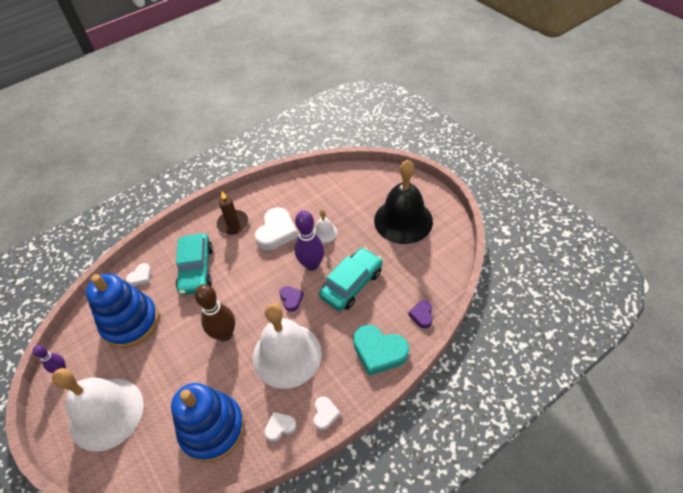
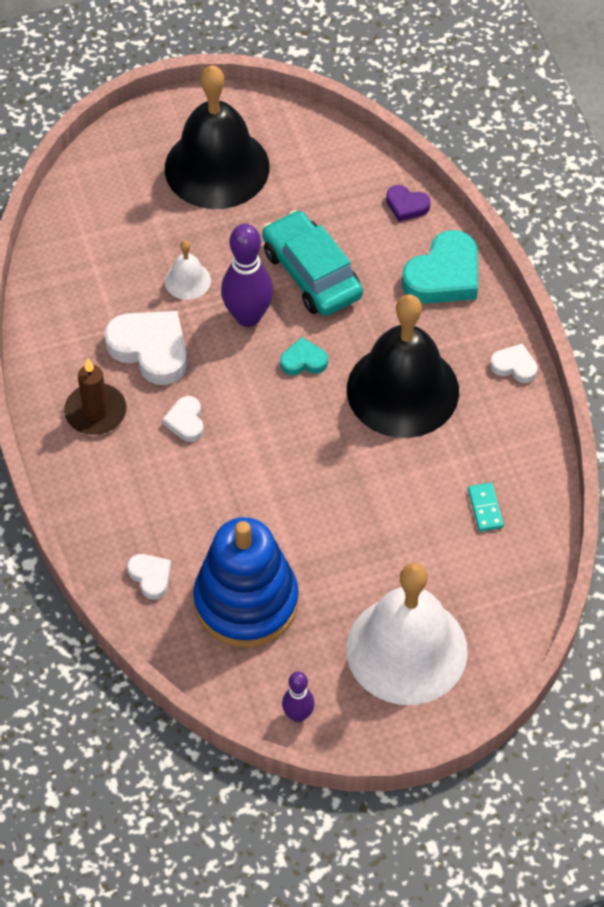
camera: 75 degrees left, 5 degrees up
(196, 269) = (176, 486): turquoise car -> none
(212, 428) = (485, 508): blue stacking toy -> turquoise domino
(225, 334) = (330, 465): brown bowling pin -> none
(280, 427) = (513, 424): white heart -> white heart (186, 421)
(287, 355) = (402, 390): white bell -> black bell
(291, 299) = (303, 361): purple heart -> turquoise heart

